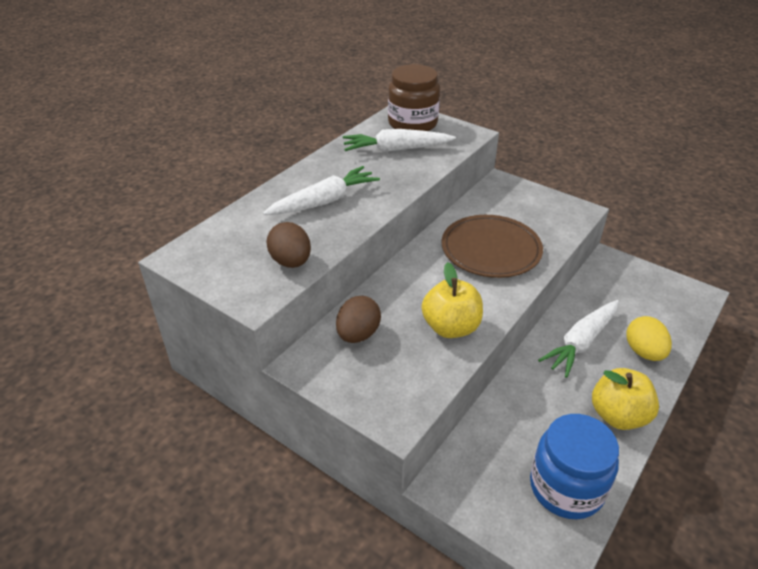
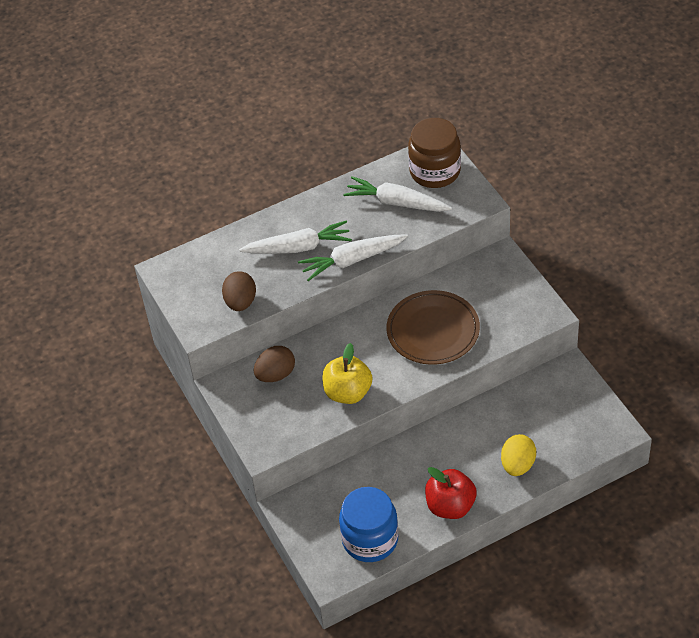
camera: 30 degrees right, 10 degrees up
(581, 343) = (472, 438): white carrot -> white carrot (352, 260)
(618, 416) = (450, 506): yellow apple -> red apple

